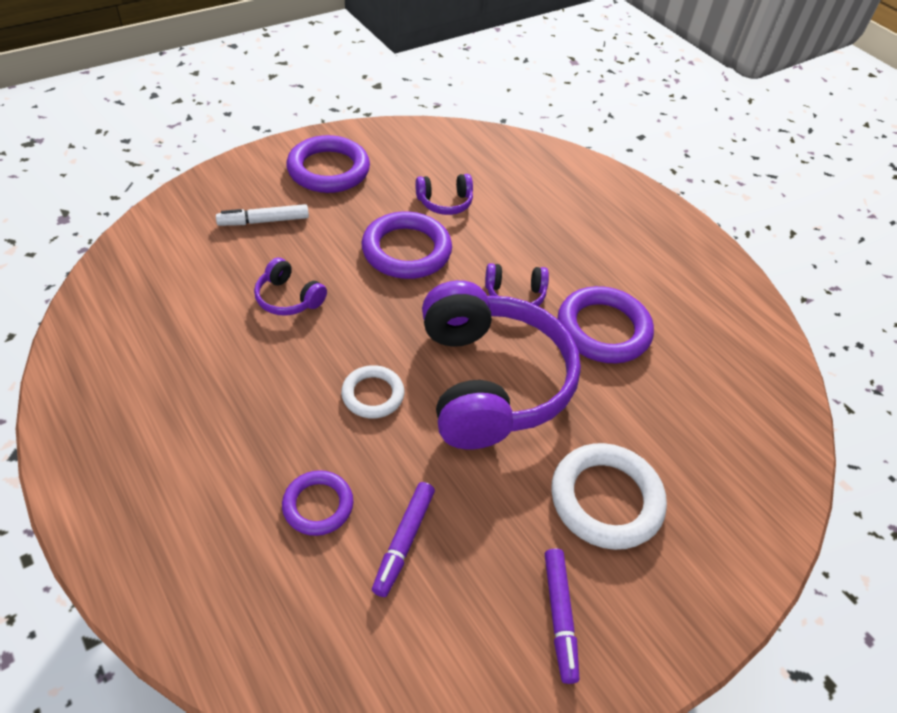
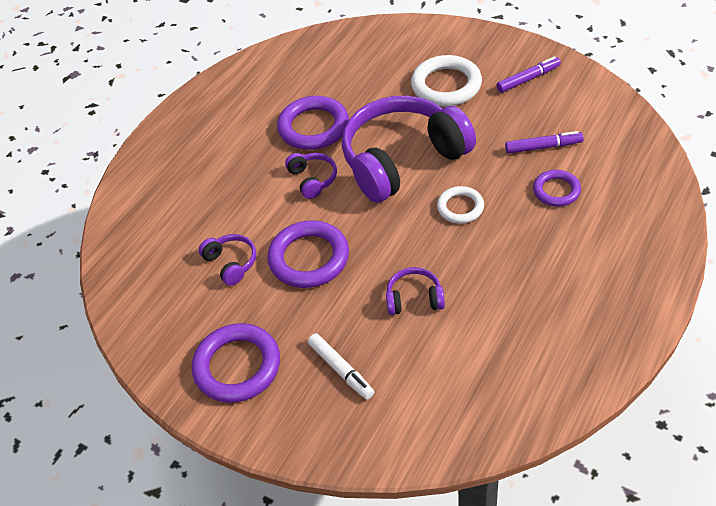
camera: 105 degrees left, 0 degrees up
(288, 298) = (414, 299): purple headphones -> purple headphones turned 105 degrees counterclockwise

